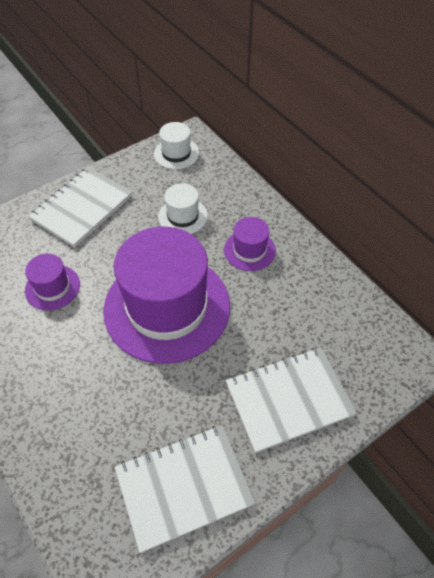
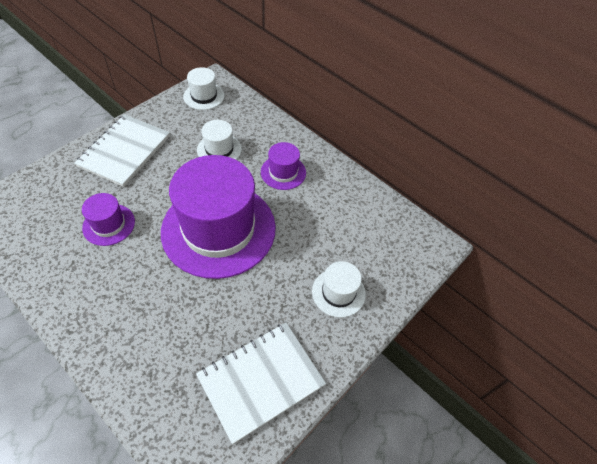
camera: 15 degrees left, 0 degrees up
(288, 399) = (338, 292): white notebook -> white hat

